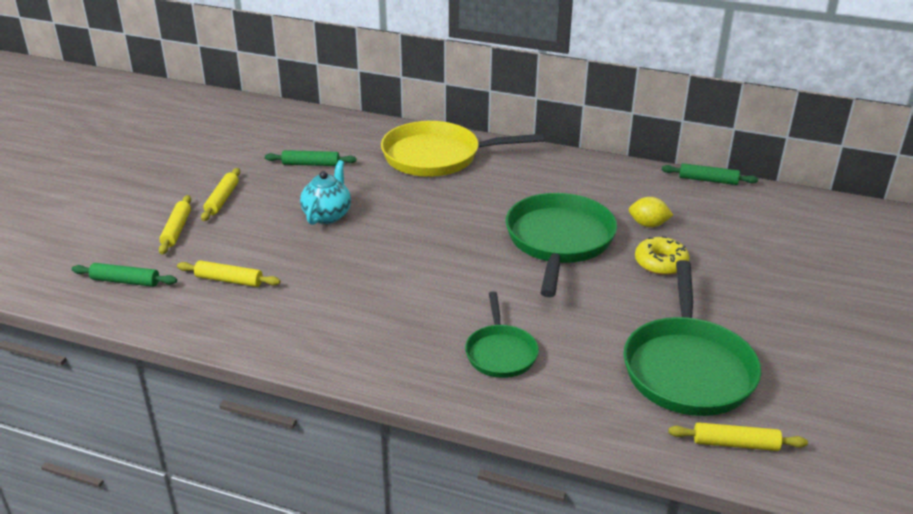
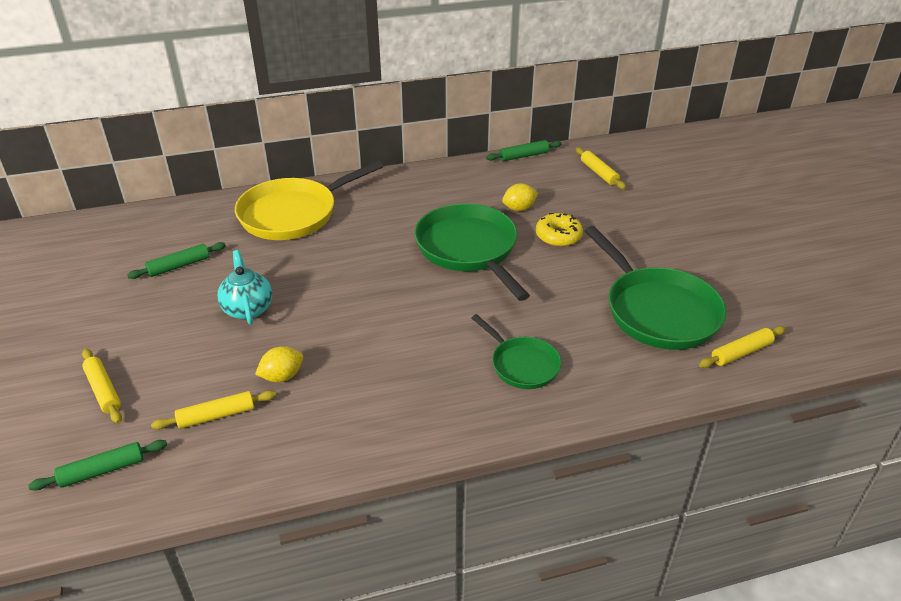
camera: 35 degrees left, 5 degrees up
(222, 199) = (121, 338): yellow rolling pin -> yellow rolling pin (599, 173)
(301, 274) = (282, 376): none -> yellow lemon

